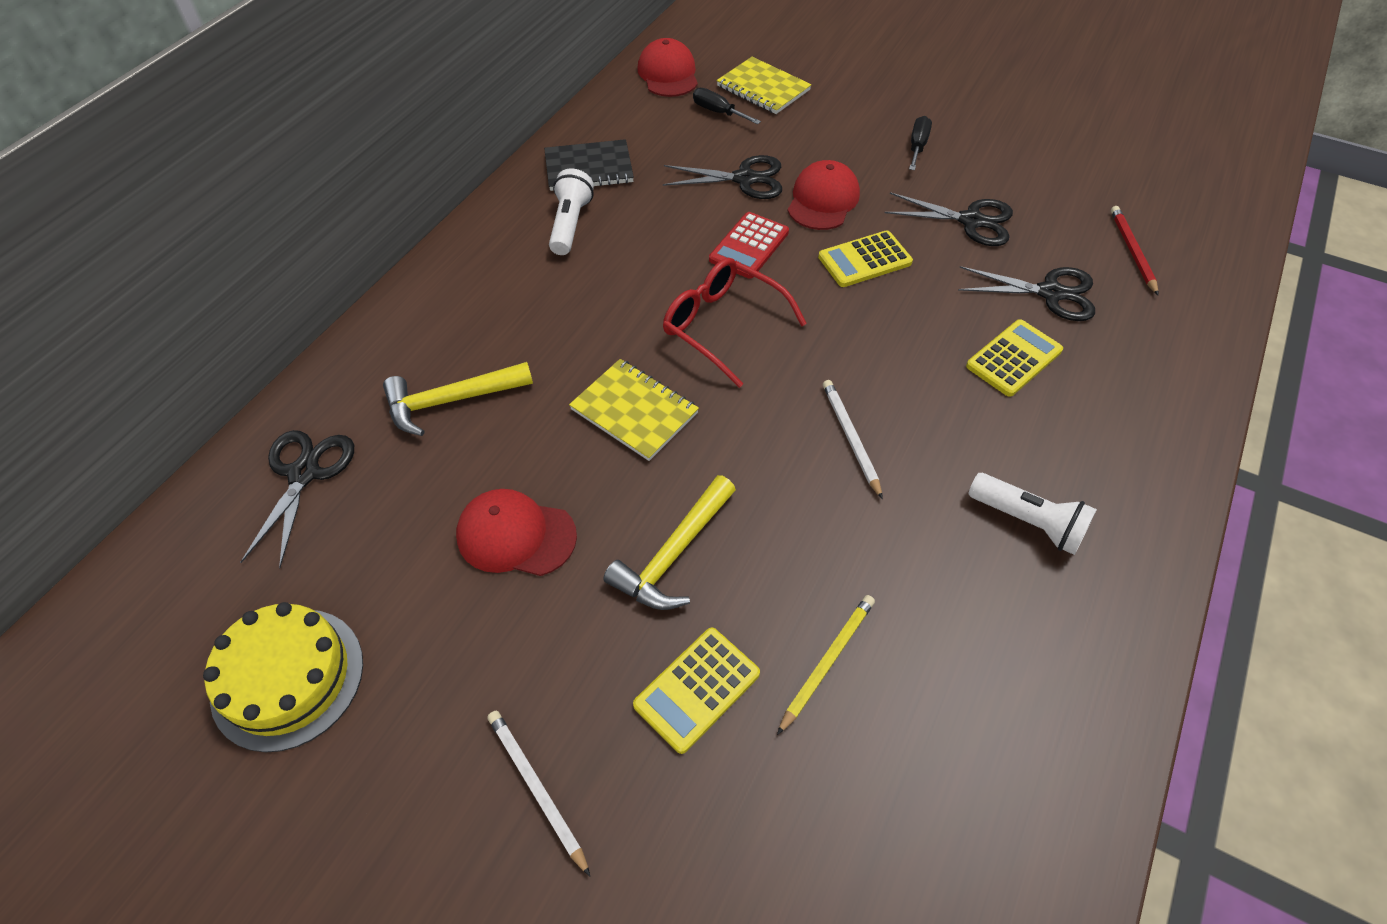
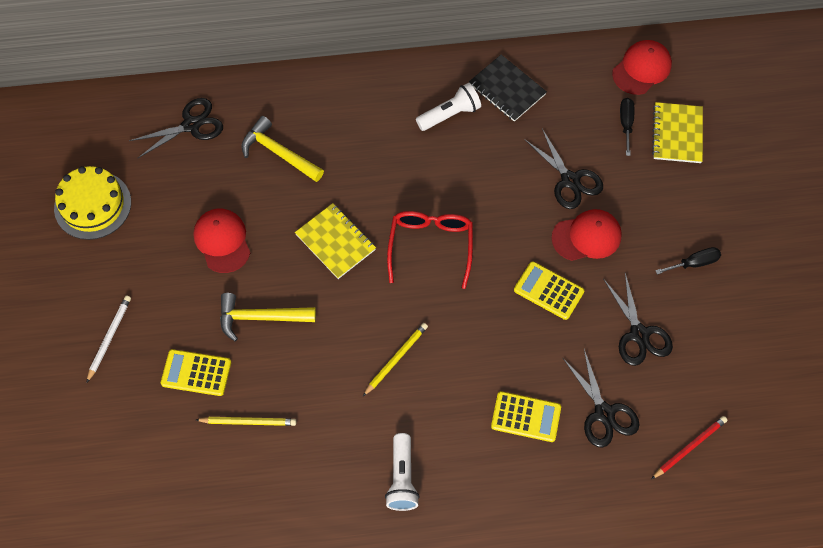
camera: 55 degrees right, 10 degrees up
(634, 411) = (335, 242): yellow notebook -> yellow notebook turned 45 degrees counterclockwise
(749, 246) = (509, 220): red calculator -> none
(850, 438) = (396, 359): white pencil -> yellow pencil

